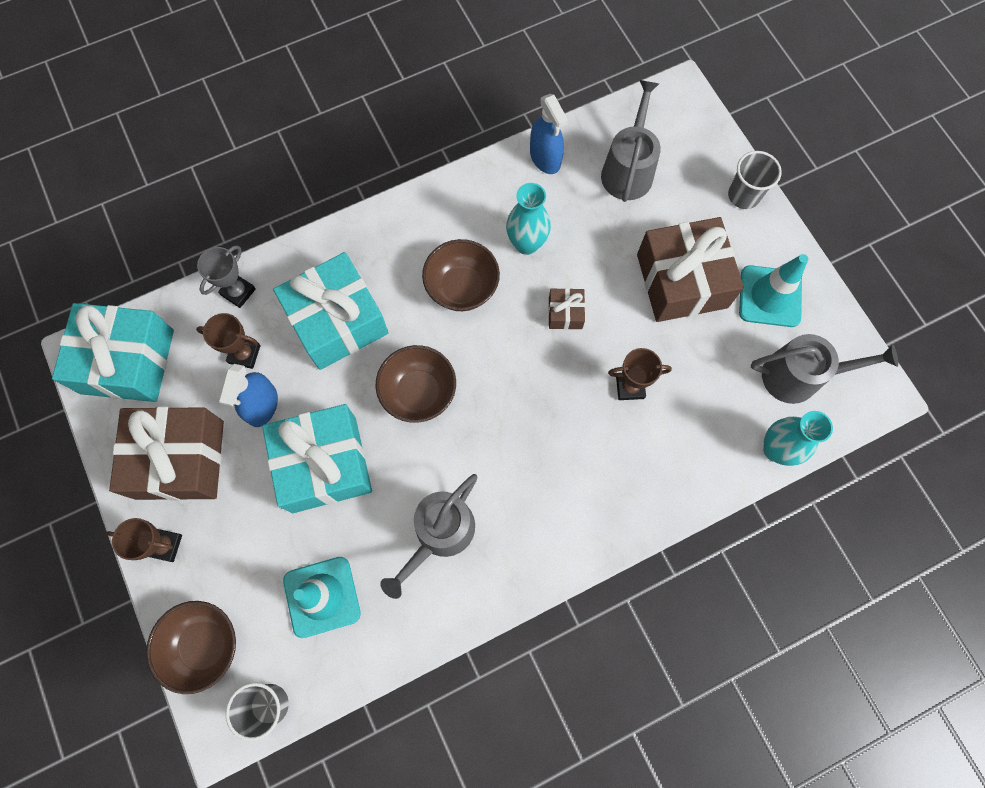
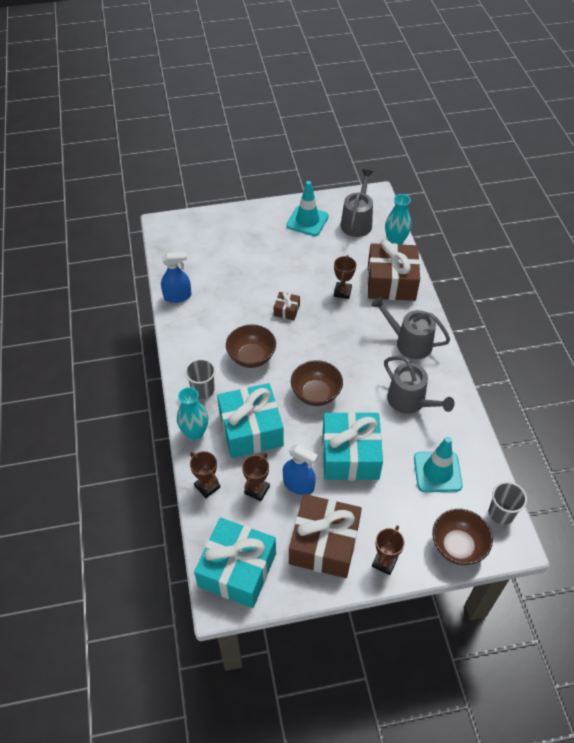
camera: 75 degrees left, 20 degrees down
(238, 292) = (207, 486): grey trophy -> brown trophy
(526, 244) = (233, 318): turquoise vase -> turquoise vase (195, 433)
(628, 170) = (203, 260): grey watering can -> grey watering can (409, 342)
(682, 281) = (285, 254): brown gift -> brown gift (391, 282)
(743, 195) = (242, 215): grey cup -> grey cup (203, 390)

